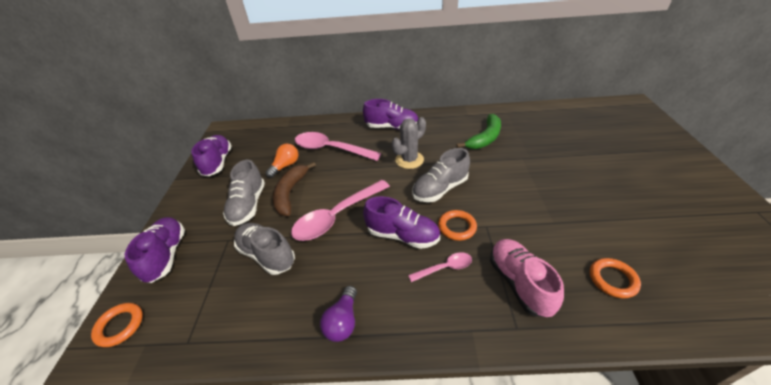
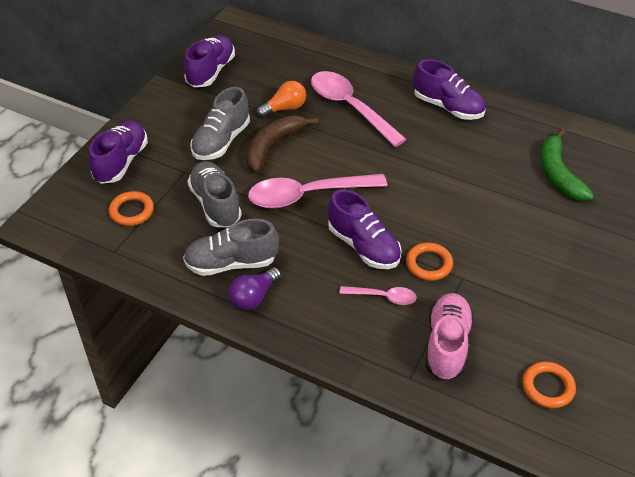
camera: 25 degrees right, 5 degrees up
(120, 326) = (63, 211): orange ring -> orange ring (132, 211)
(409, 160) = (436, 163): grey cactus -> none
(440, 189) = (444, 214): grey shoe -> grey shoe (231, 263)
(485, 138) = (558, 174): green banana -> green banana turned 105 degrees clockwise

